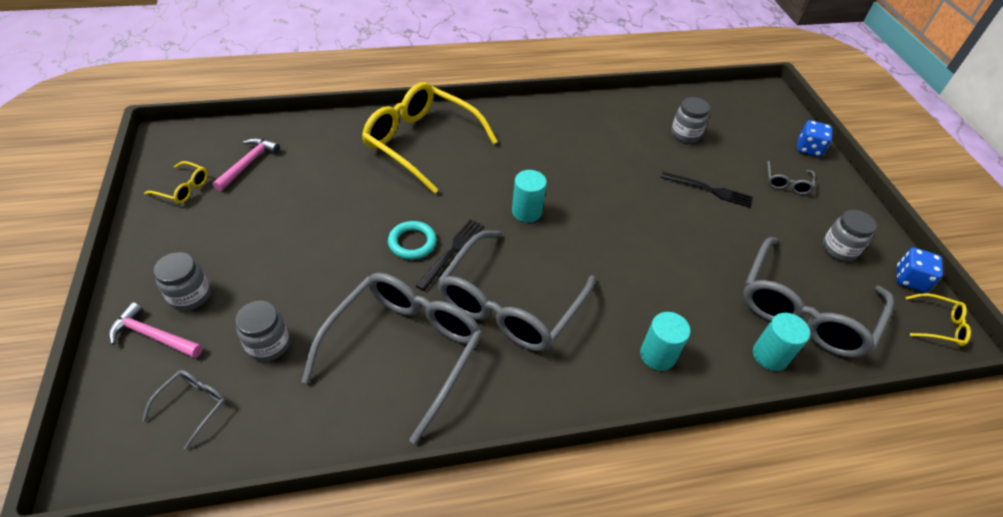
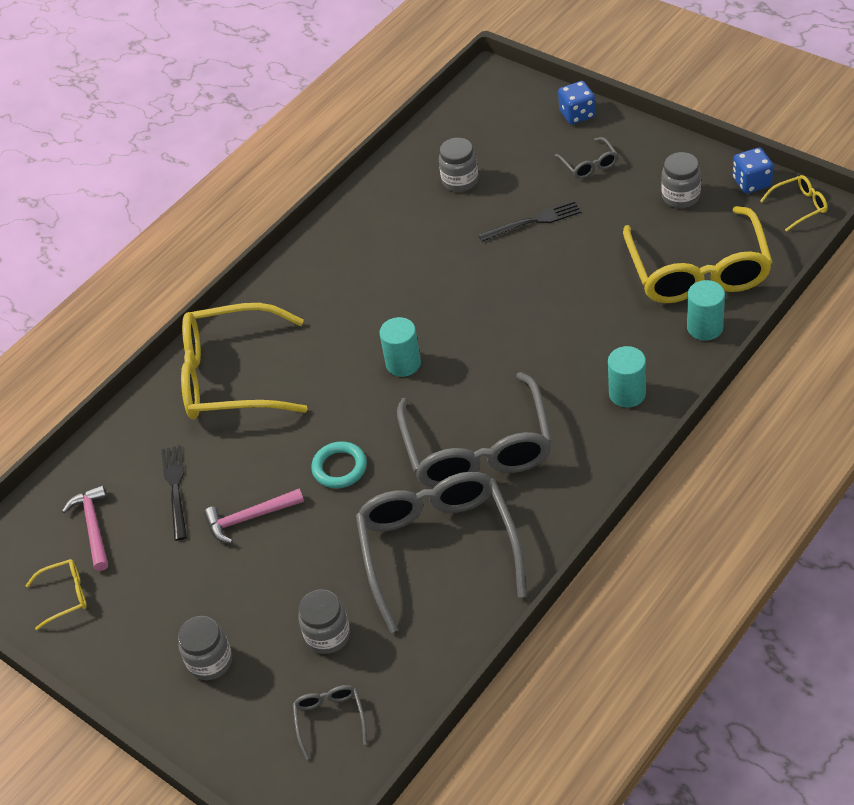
camera: 30 degrees left, 0 degrees up
(153, 336) = (225, 710): pink hammer -> pink hammer (249, 518)
(452, 252) = (383, 447): black fork -> black fork (175, 488)
(804, 310) = (698, 271): grey glasses -> yellow glasses

